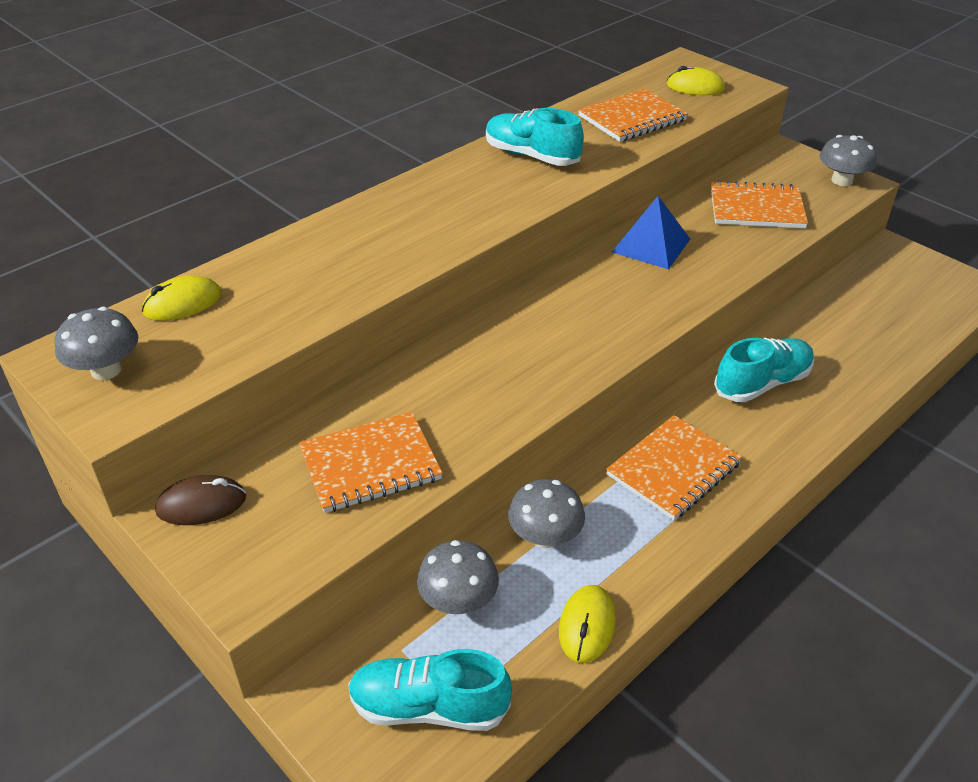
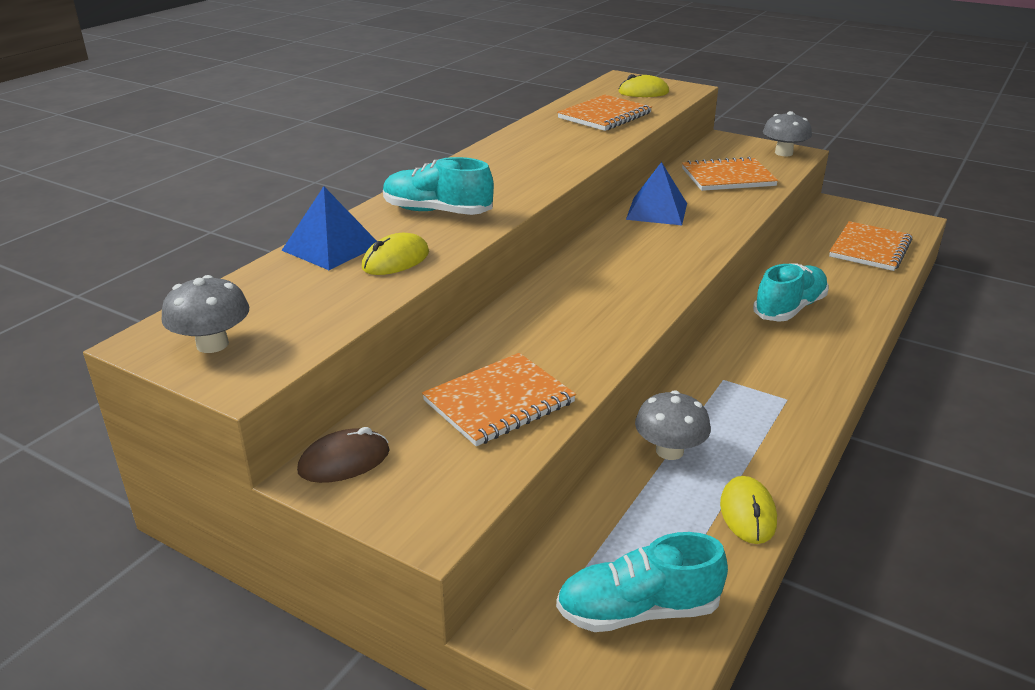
camera: 15 degrees left, 10 degrees down
(182, 303) = (264, 284): yellow mouse -> yellow mouse (396, 260)
(263, 266) = (331, 247): none -> blue pyramid
(458, 601) = (618, 516): grey mushroom -> none
(531, 156) = (534, 147): turquoise shoe -> turquoise shoe (437, 212)
(673, 469) = (752, 381): orange notebook -> orange notebook (870, 249)

